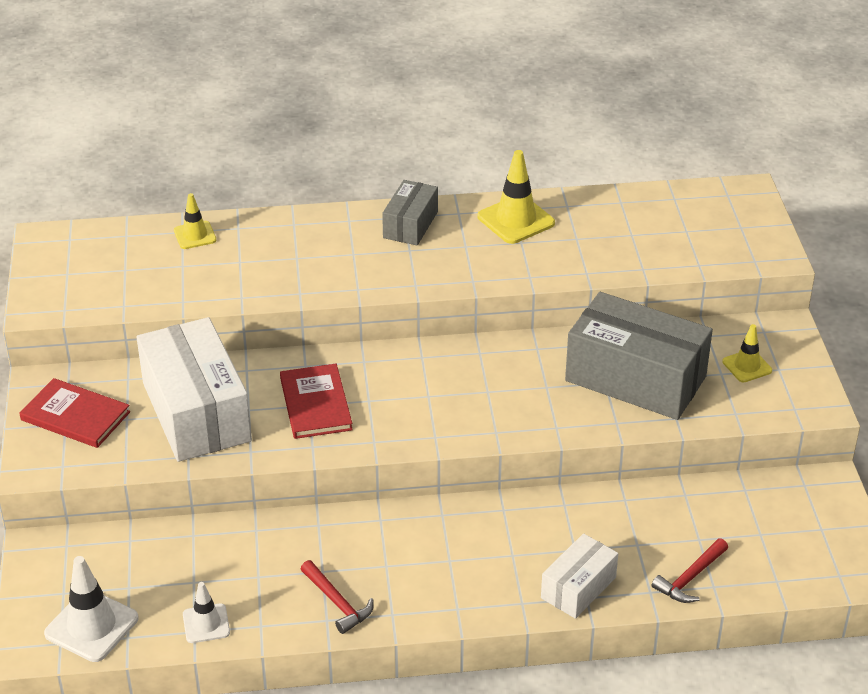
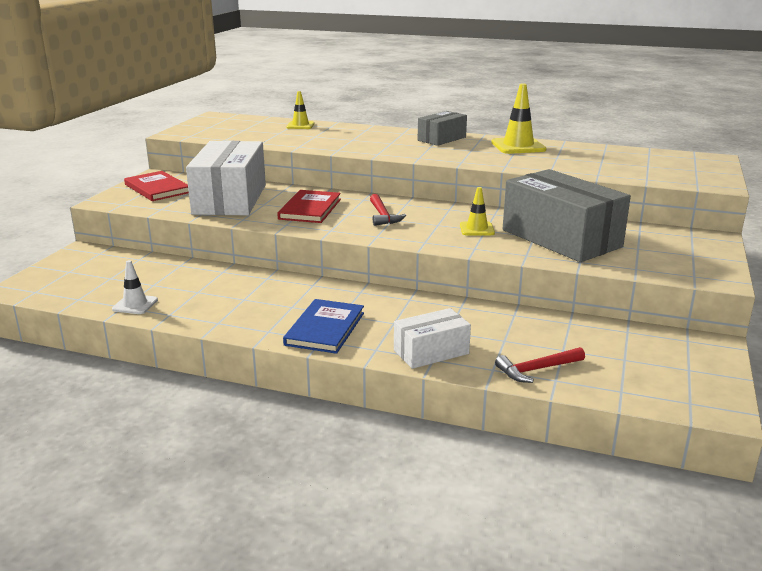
camera: 25 degrees right, 15 degrees down
(91, 626) = (64, 289): white traffic cone -> none
(337, 602) = (235, 316): red hammer -> red hammer (383, 216)
(449, 589) = (325, 329): none -> blue book
(747, 366) = (664, 248): yellow traffic cone -> yellow traffic cone (477, 229)

